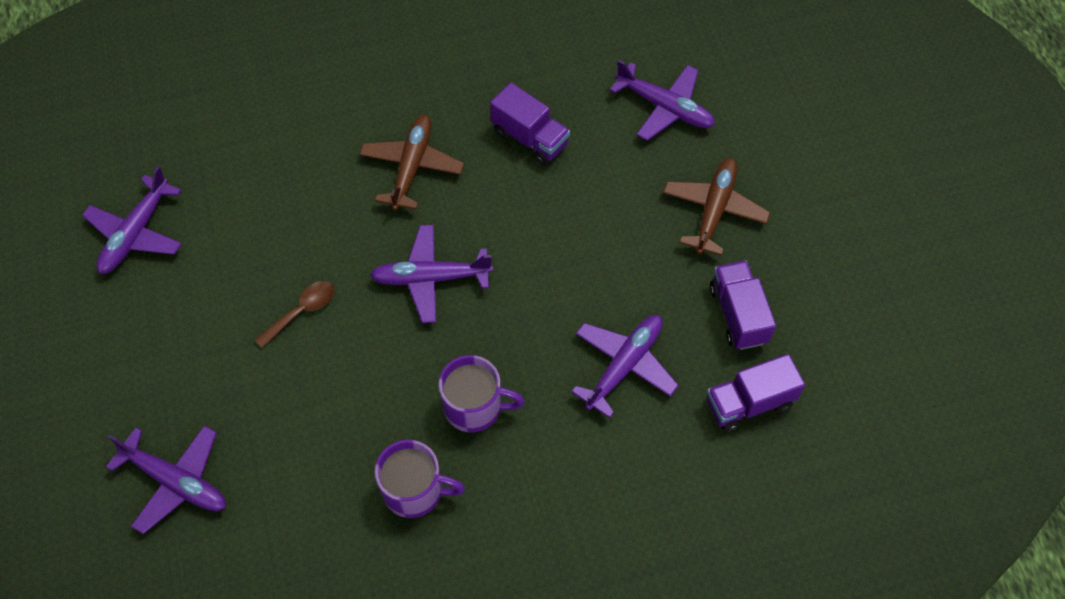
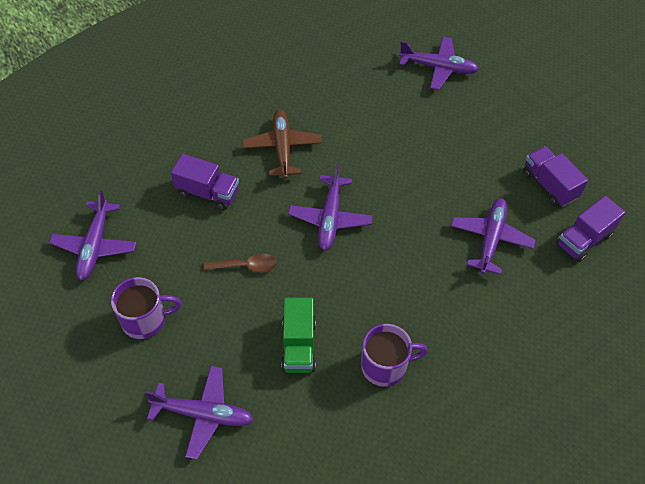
camera: 20 degrees left, 5 degrees down
(302, 311) = (246, 266): brown spoon -> brown spoon turned 60 degrees clockwise
(322, 432) = (298, 345): none -> green truck
(431, 278) = (330, 218): purple plane -> purple plane turned 60 degrees counterclockwise
(474, 407) = (401, 296): purple mug -> purple mug (145, 319)
(530, 138) = (356, 109): purple truck -> purple truck (208, 192)
(714, 210) = (501, 124): brown plane -> none

